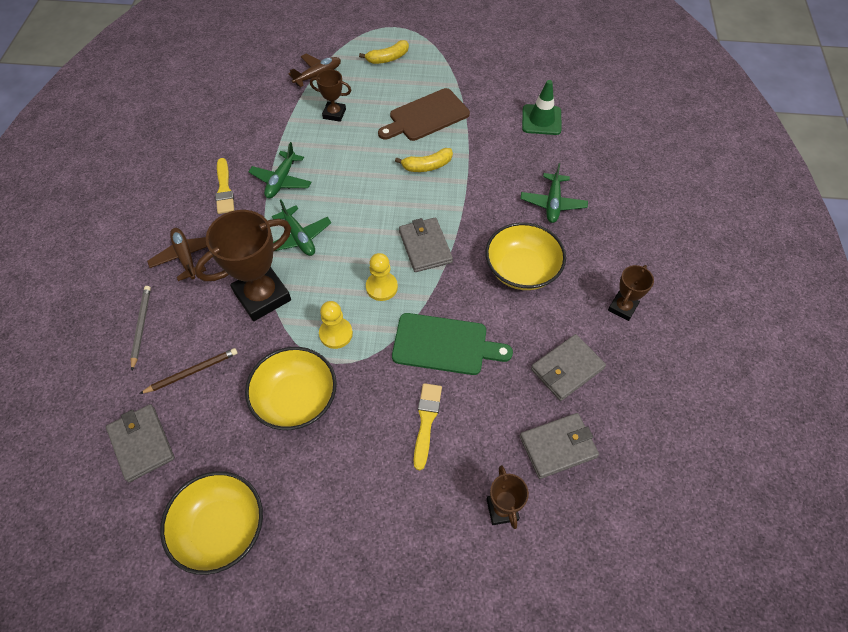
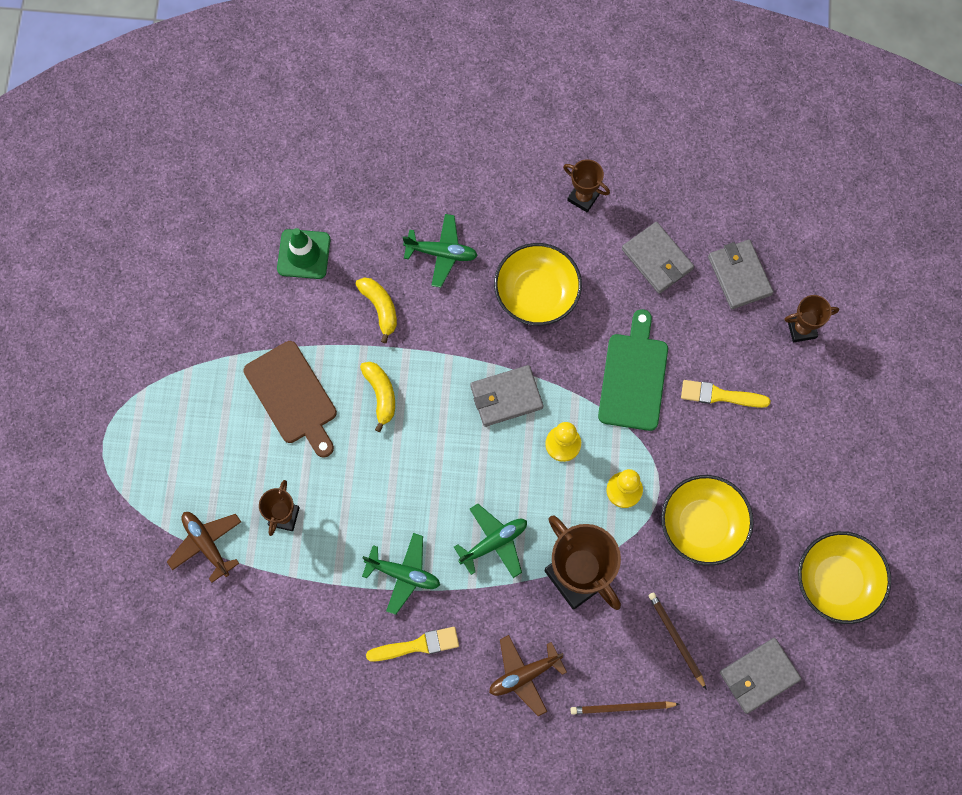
camera: 90 degrees left, 15 degrees up
(141, 326) = (622, 708): grey pencil -> brown pencil
(388, 58) = (174, 449): yellow banana -> yellow banana (380, 308)

